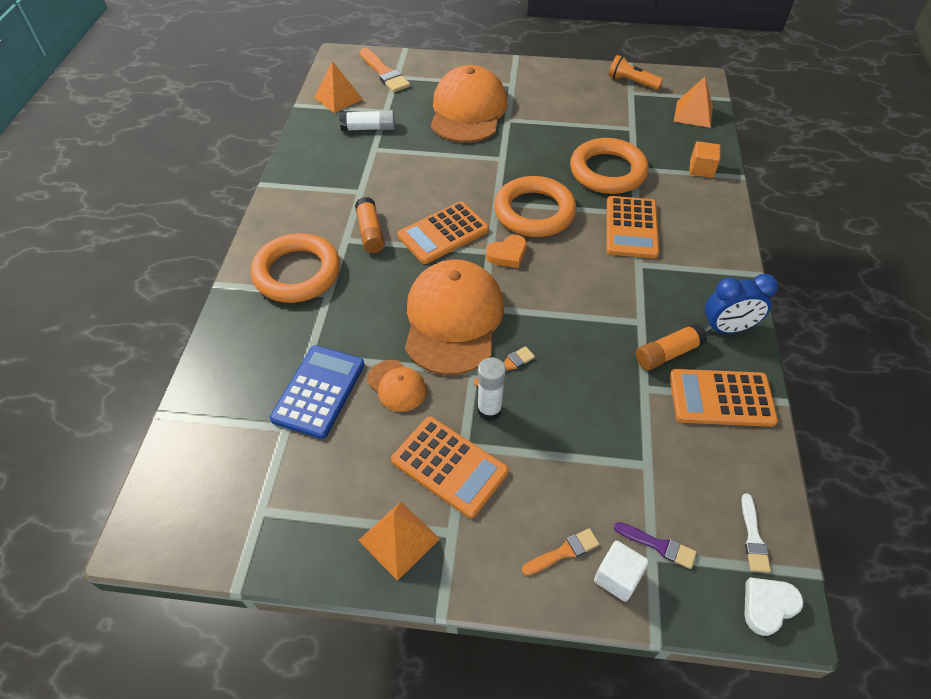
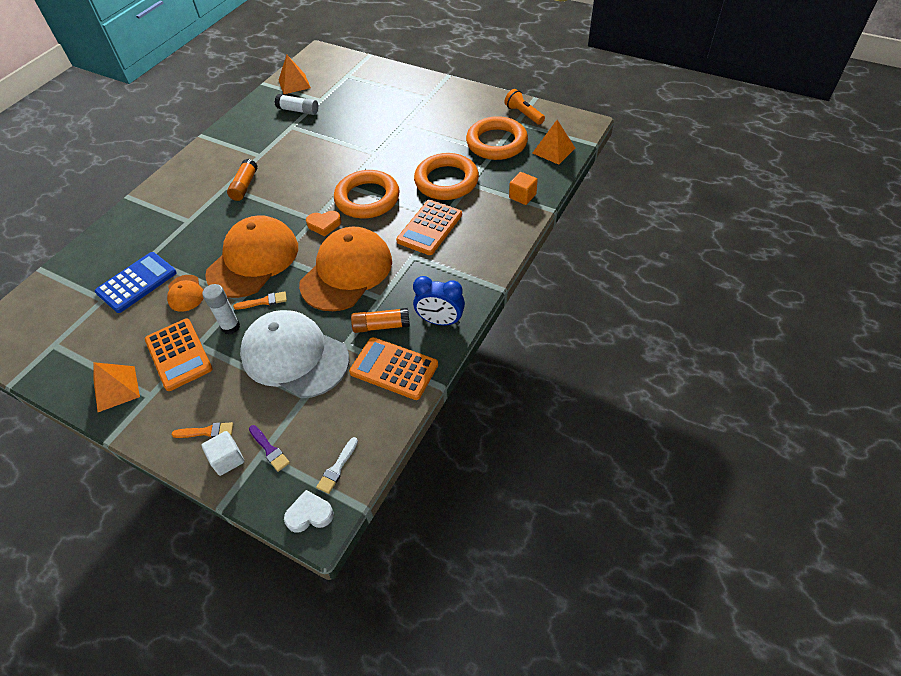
camera: 25 degrees right, 0 degrees up
(297, 273) = (179, 202): orange ring -> orange ring (496, 143)
(384, 73) = (340, 71): orange brush -> none
(443, 233) = (292, 198): orange calculator -> none
(468, 111) = (378, 112): orange cap -> orange cap (347, 272)
(597, 421) = (294, 356): none -> white cap

